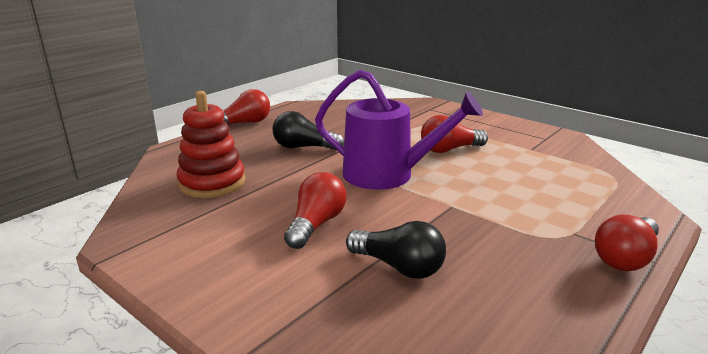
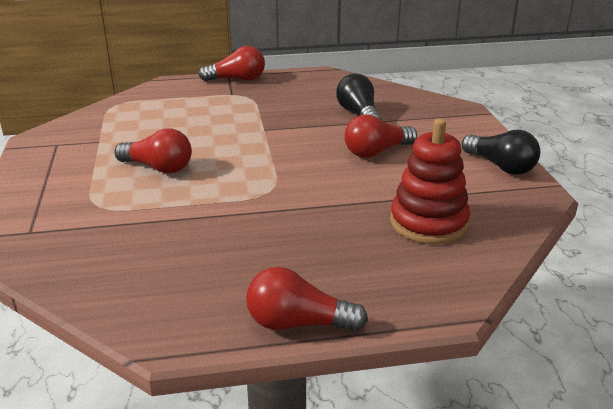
camera: 140 degrees left, 5 degrees up
(303, 147) = (283, 232): black light bulb -> black light bulb (501, 166)
(387, 174) = (261, 167): purple watering can -> none

